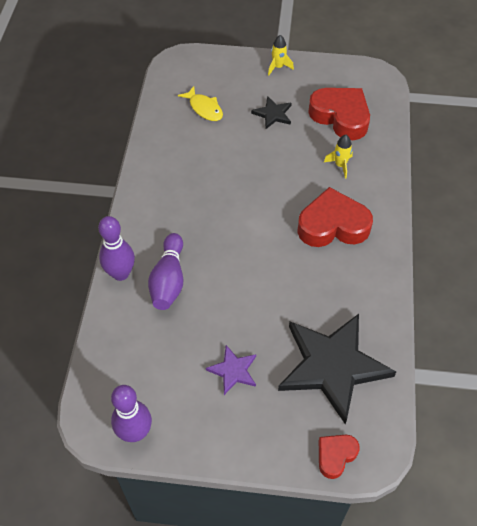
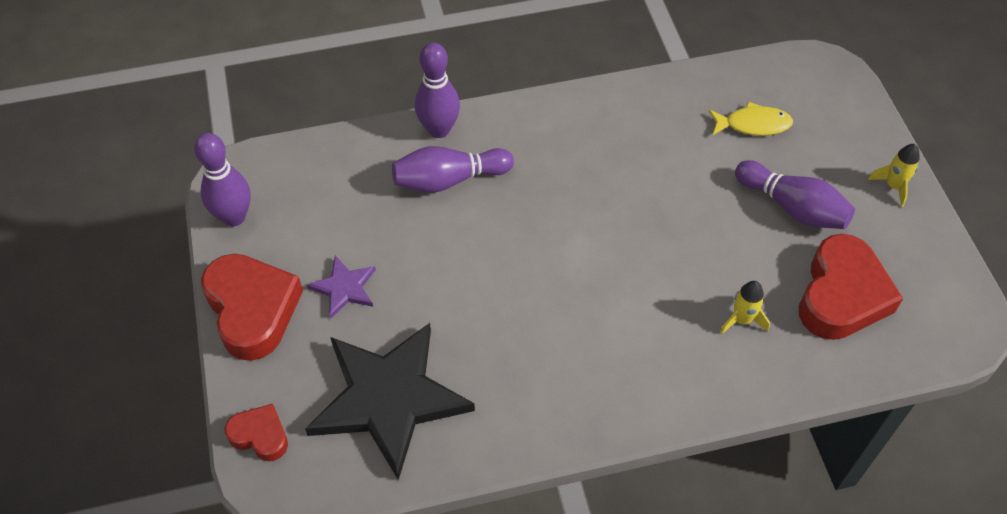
camera: 70 degrees right, 0 degrees up
(204, 108) = (753, 124): yellow fish -> yellow fish turned 120 degrees counterclockwise
(273, 114) = (792, 207): black star -> purple bowling pin
(333, 225) = (623, 339): red heart -> red heart (252, 310)

